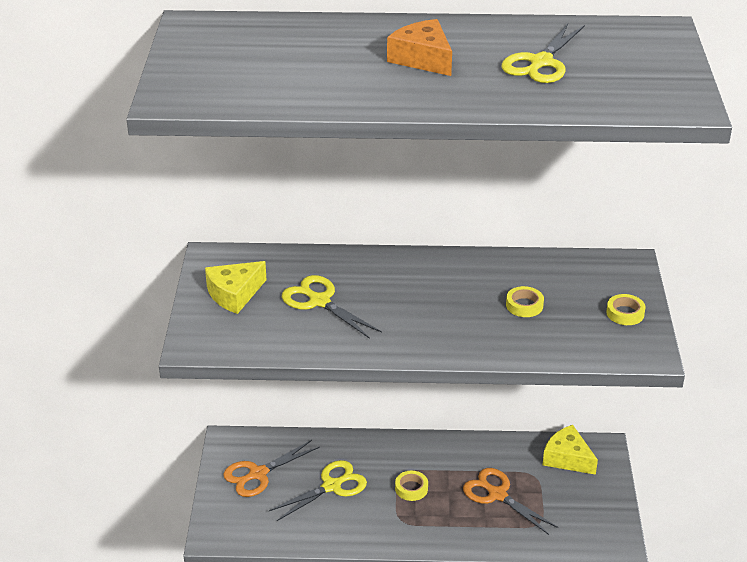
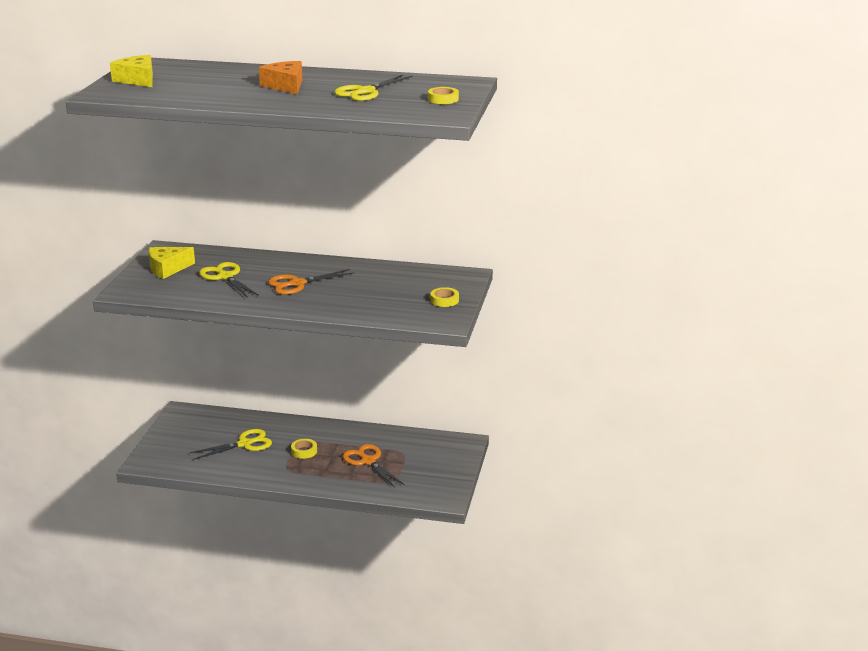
camera: 10 degrees right, 10 degrees down
(258, 474) = (193, 432): orange scissors -> orange scissors (297, 284)
(524, 305) = (372, 290): yellow tape -> yellow tape (443, 99)
(567, 458) = (434, 445): yellow cheese -> yellow cheese (138, 80)

